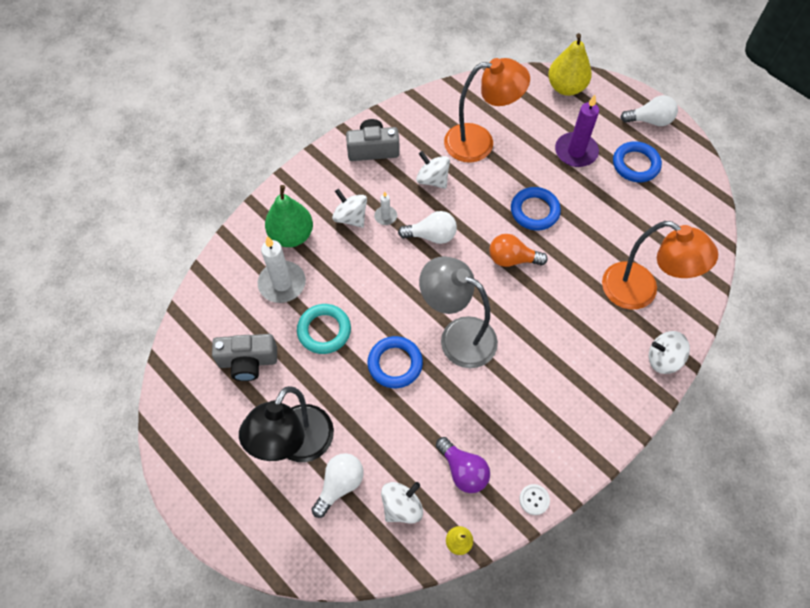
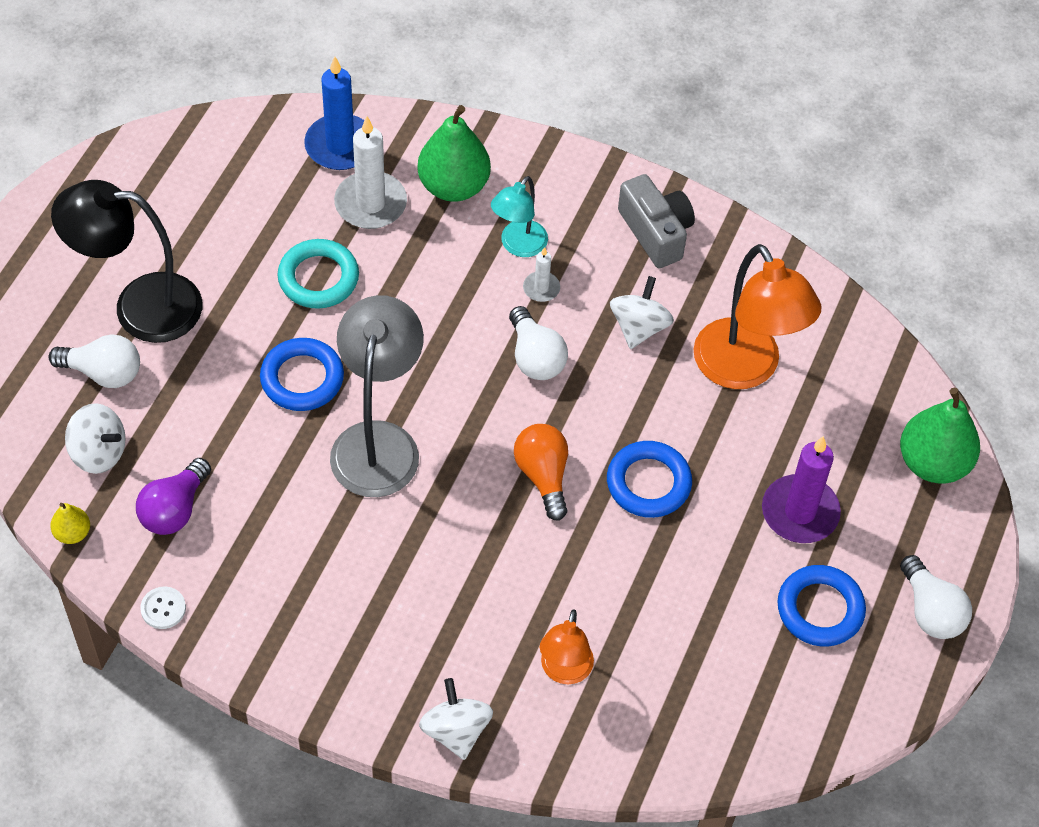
camera: 65 degrees right, 5 degrees down
(229, 286) = (340, 145): none -> blue candle
(248, 361) = (236, 209): grey camera -> none
(351, 217) = (518, 246): white spinning top -> turquoise lamp
(566, 87) = (933, 463): yellow pear -> green pear
(640, 292) = (564, 671): orange lamp -> orange lamp, size x0.56

